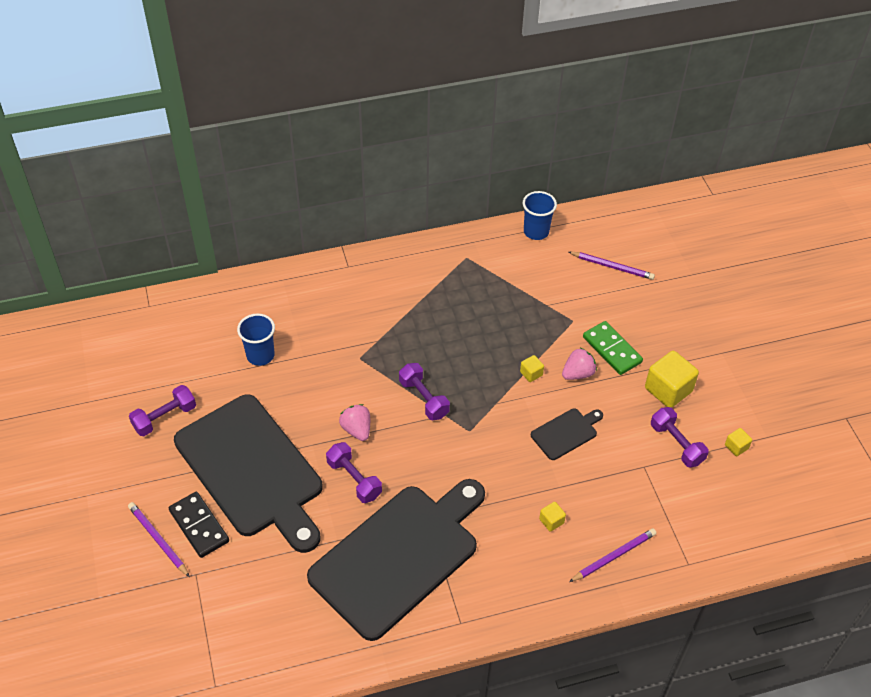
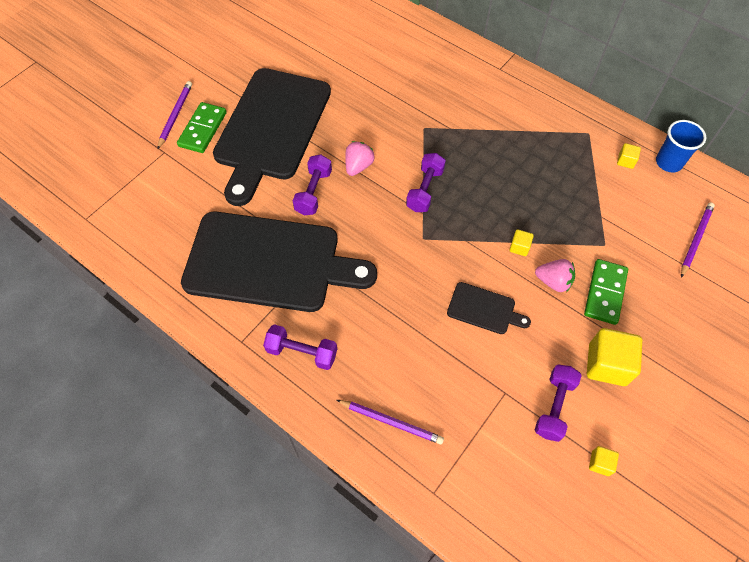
camera: 55 degrees right, 10 degrees up
(165, 418) = (273, 56): purple dumbbell -> purple dumbbell (302, 352)
(199, 526) = (203, 129): black domino -> green domino
(260, 355) = (370, 71): blue cup -> none
(551, 521) = (387, 351): yellow cube -> yellow cube (625, 161)
(612, 266) = (695, 239): purple pencil -> purple pencil turned 135 degrees counterclockwise

